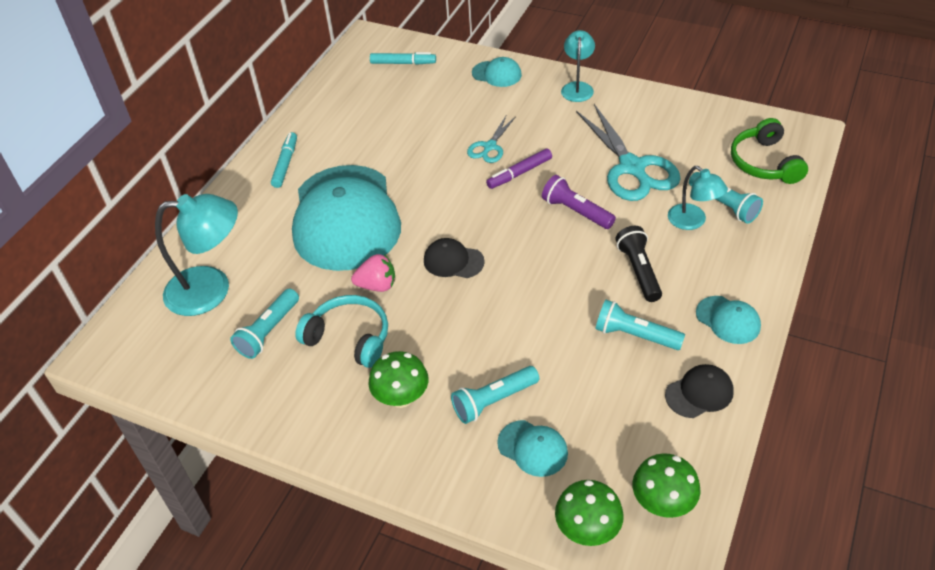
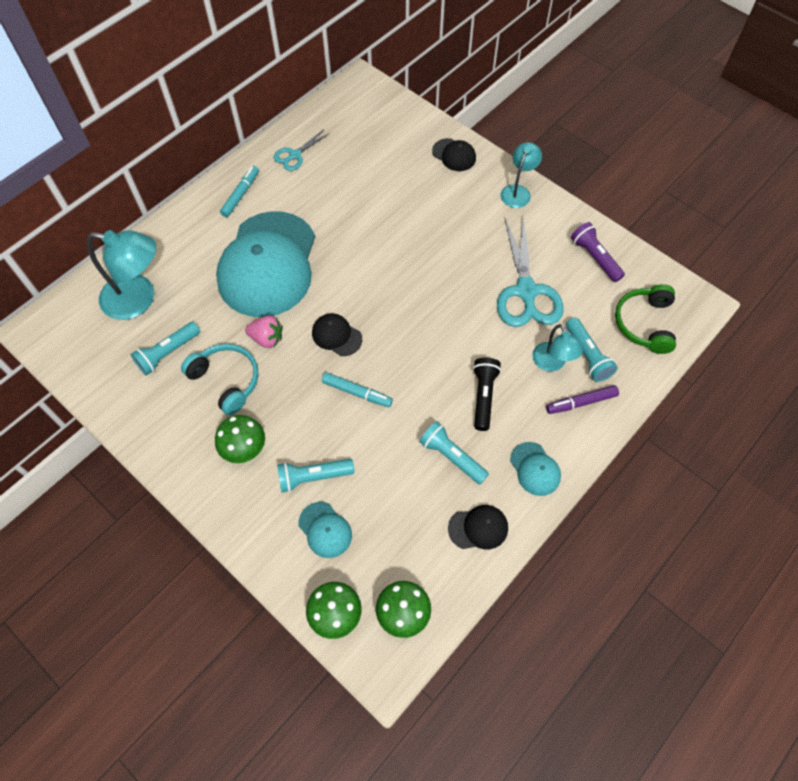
camera: 15 degrees right, 15 degrees up
(403, 63) = (378, 118): turquoise marker -> turquoise marker (357, 392)
(489, 147) = (414, 231): turquoise scissors -> turquoise scissors (295, 155)
(497, 74) = (454, 155): turquoise cap -> black cap
(519, 173) = (428, 266): purple marker -> purple marker (581, 402)
(576, 212) = (458, 320): purple flashlight -> purple flashlight (595, 258)

